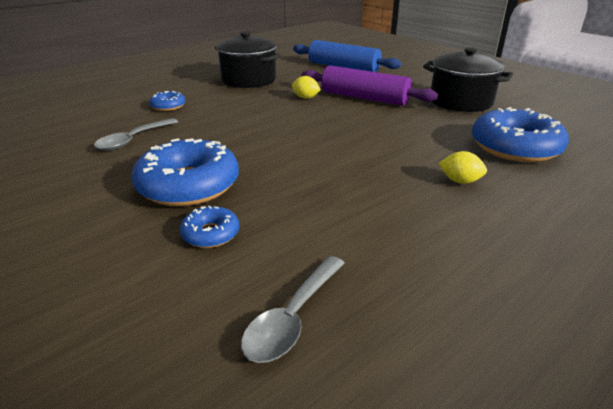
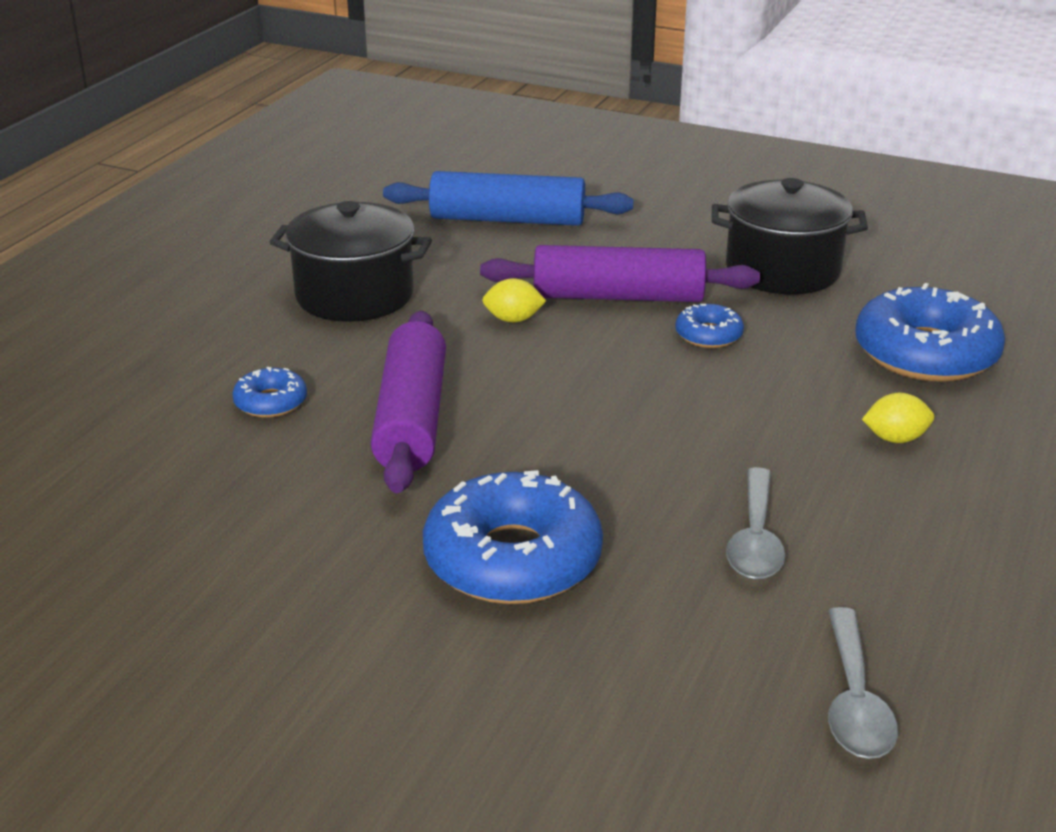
camera: 25 degrees left, 0 degrees up
(133, 140) = (303, 498): grey spoon -> grey spoon (755, 539)
(211, 234) = (638, 627): blue donut -> blue donut (708, 335)
(216, 122) = (411, 419): none -> purple rolling pin

